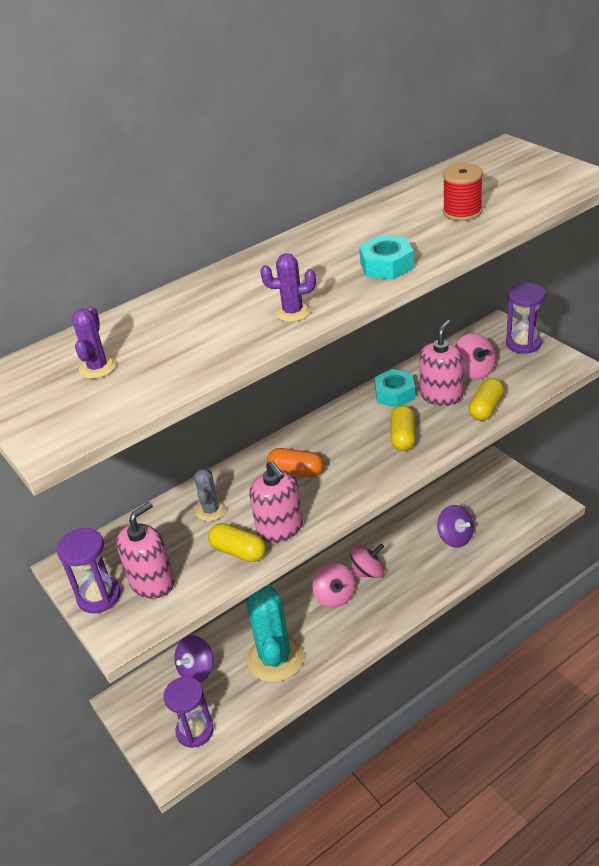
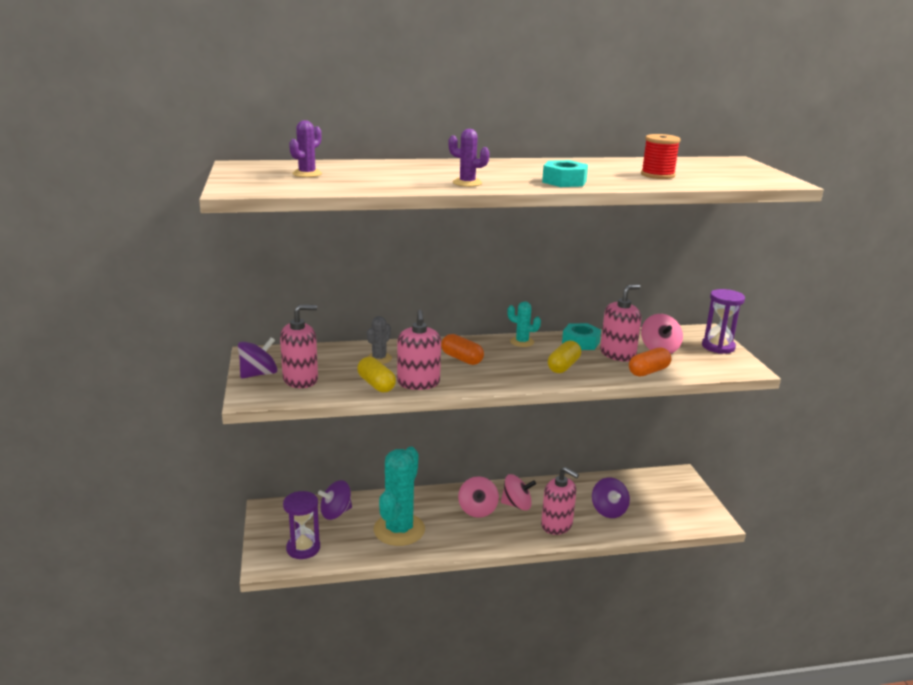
camera: 20 degrees right, 15 degrees down
(99, 596) = (258, 374): purple hourglass -> purple spinning top
(337, 418) = (522, 342): none -> turquoise cactus
(419, 578) = (557, 525): none -> pink soap dispenser
(486, 408) = (648, 371): yellow capsule -> orange capsule

